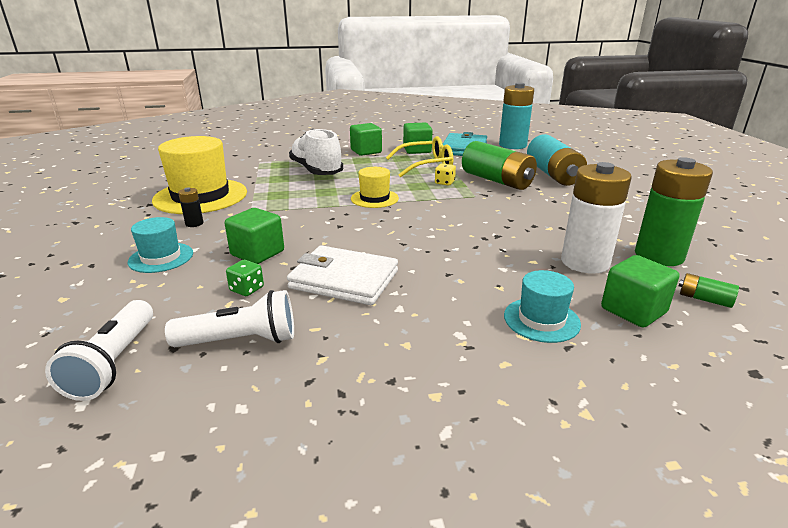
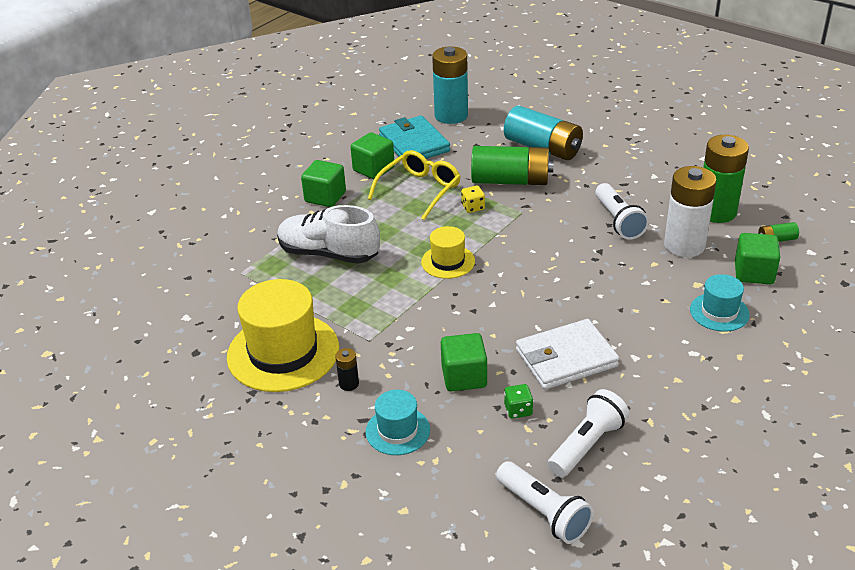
camera: 40 degrees left, 10 degrees up
(546, 226) = (618, 221): none -> white flashlight

